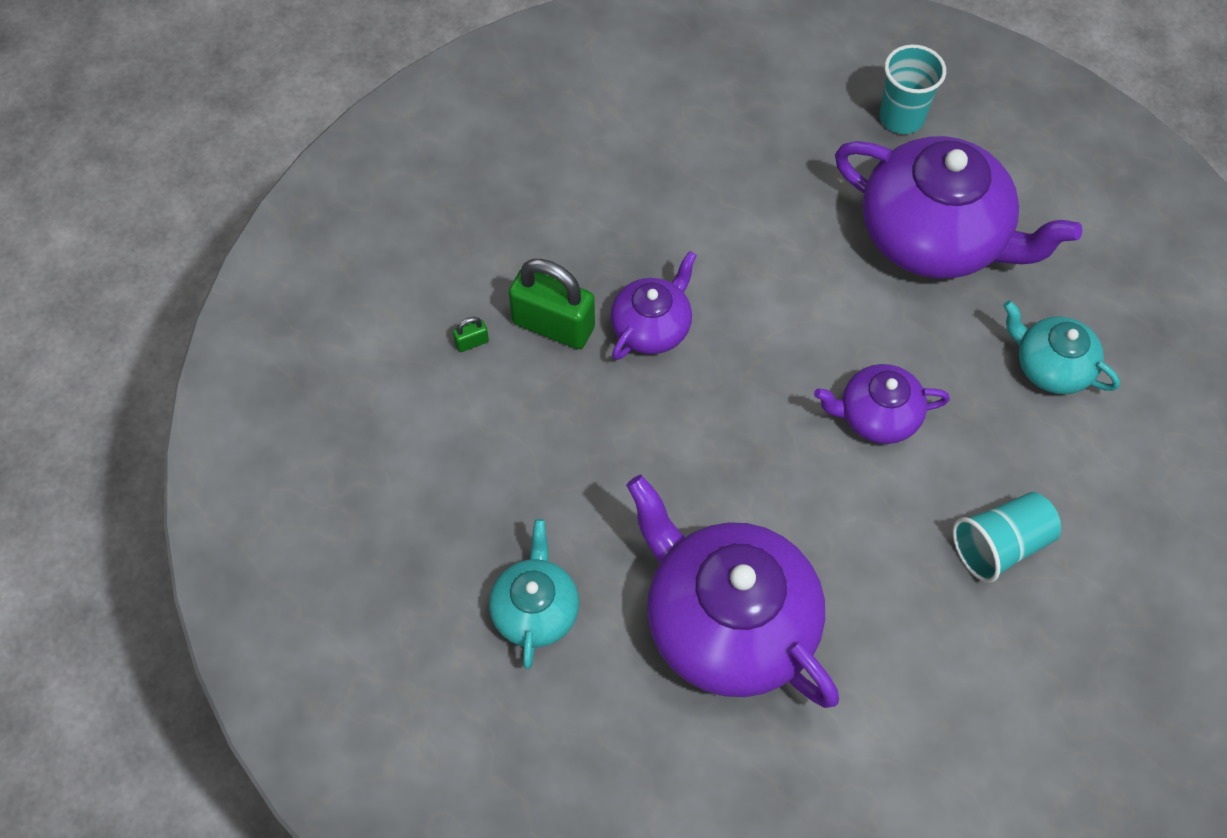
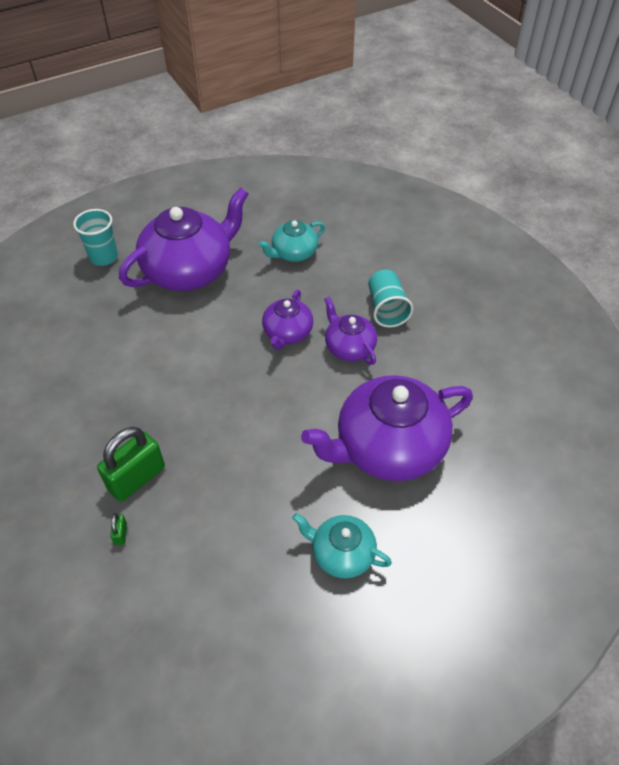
camera: 70 degrees left, 10 degrees down
(652, 327) = (170, 422): purple teapot -> purple teapot (349, 347)

